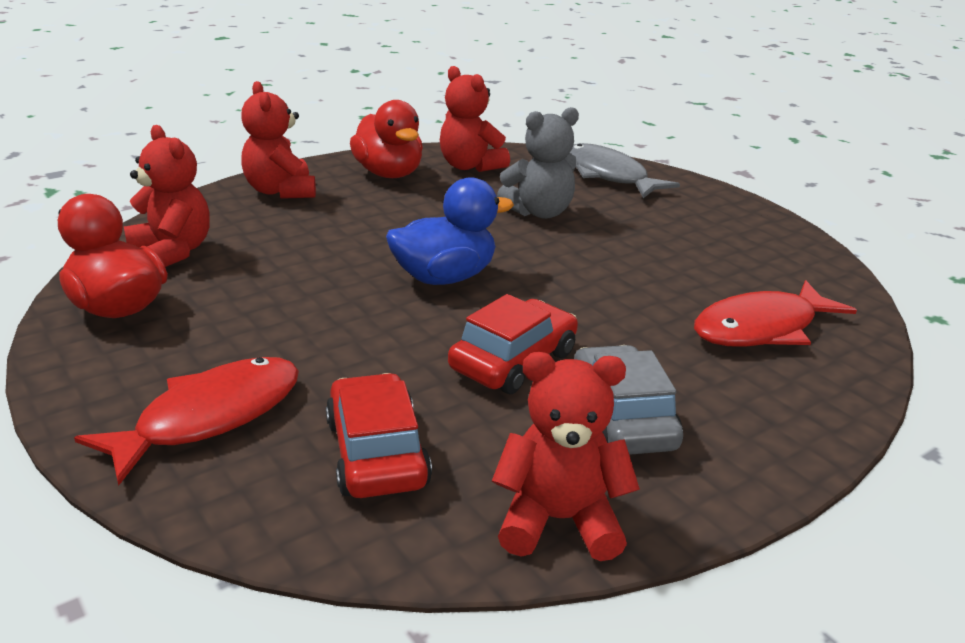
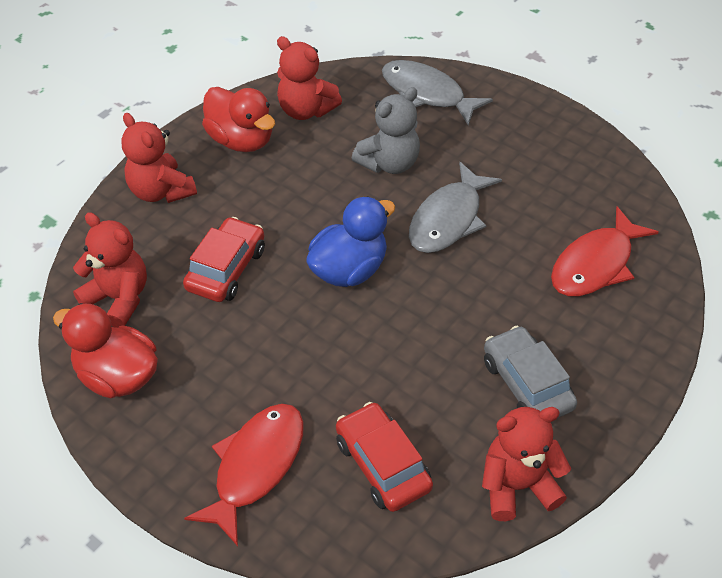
camera: 15 degrees left, 20 degrees up
(513, 361) = (436, 349): red car -> red car (226, 269)
(586, 261) = (448, 219): none -> grey fish

